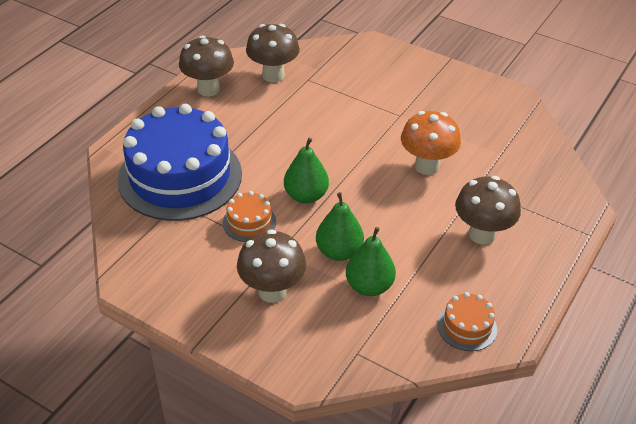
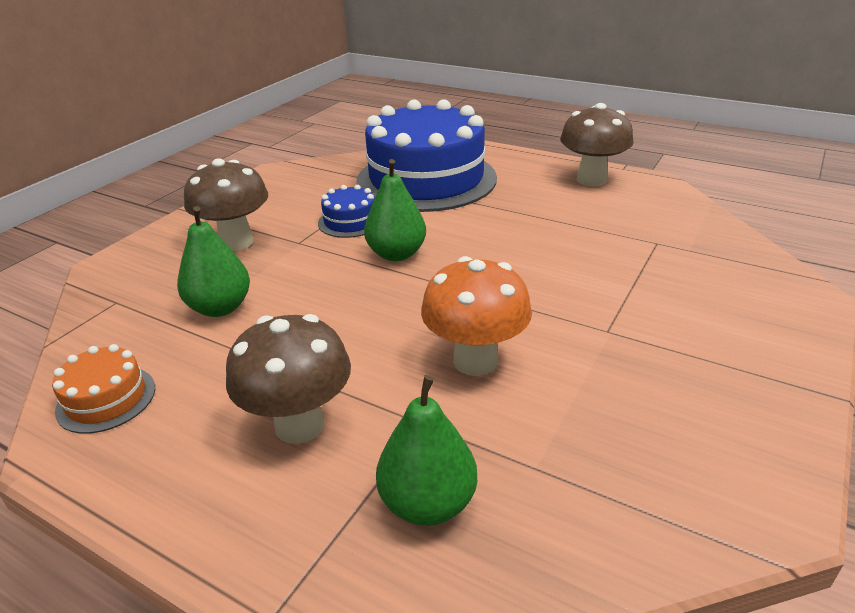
camera: 90 degrees right, 10 degrees down
(249, 222) = (350, 221): orange cake -> blue cake
(273, 75) = (648, 216): brown mushroom -> none
(339, 252) = (289, 282): green pear -> green pear (428, 503)

